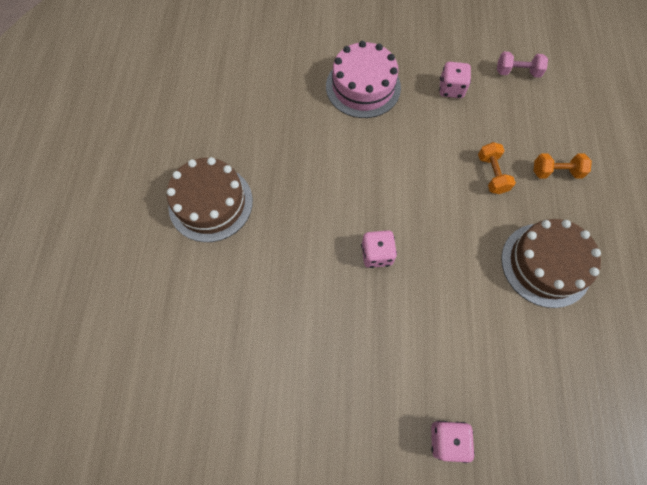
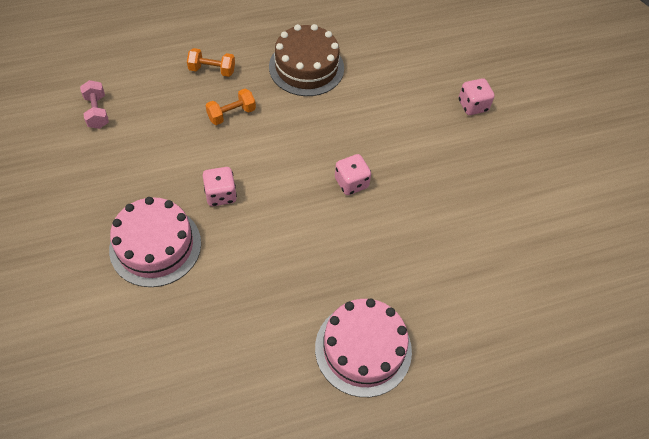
camera: 115 degrees left, 10 degrees down
(210, 203) = (363, 349): brown cake -> pink cake
(451, 89) = (136, 163): pink dice -> pink dice (220, 195)
(556, 172) = (212, 70): orange dumbbell -> orange dumbbell turned 60 degrees counterclockwise

